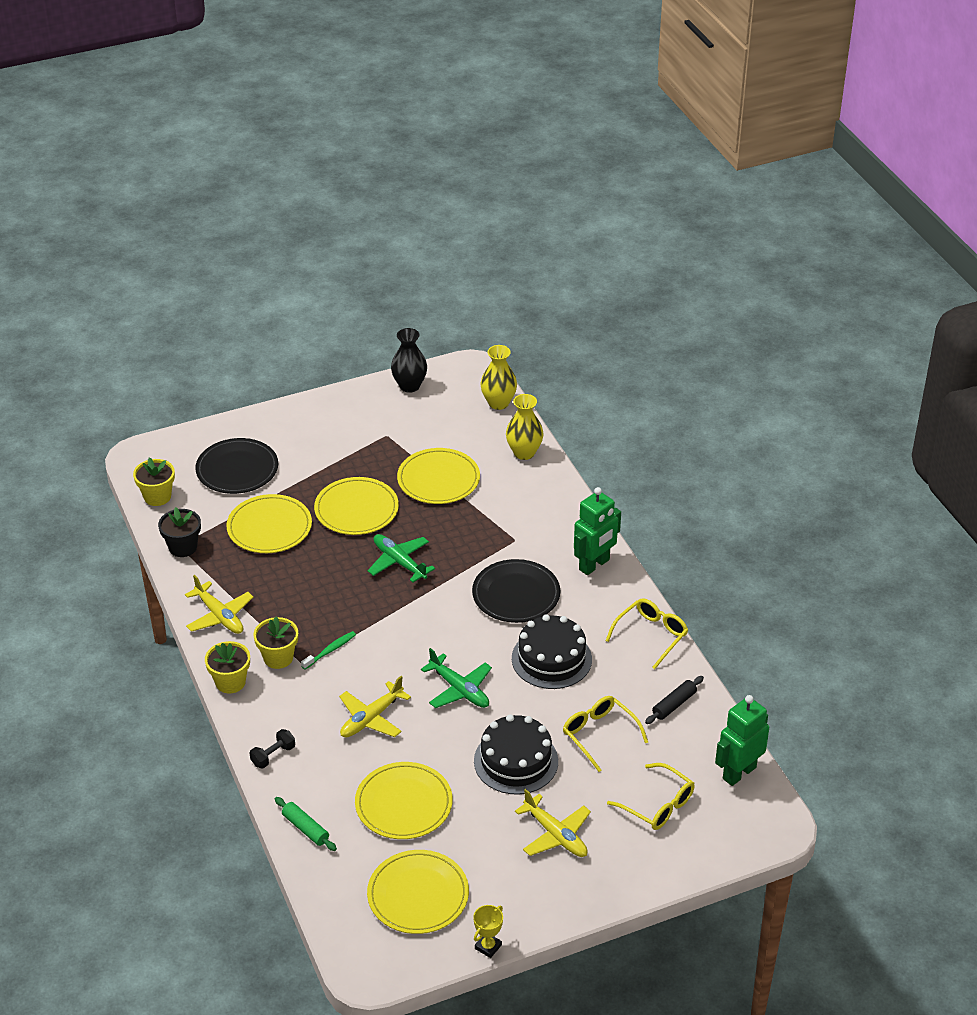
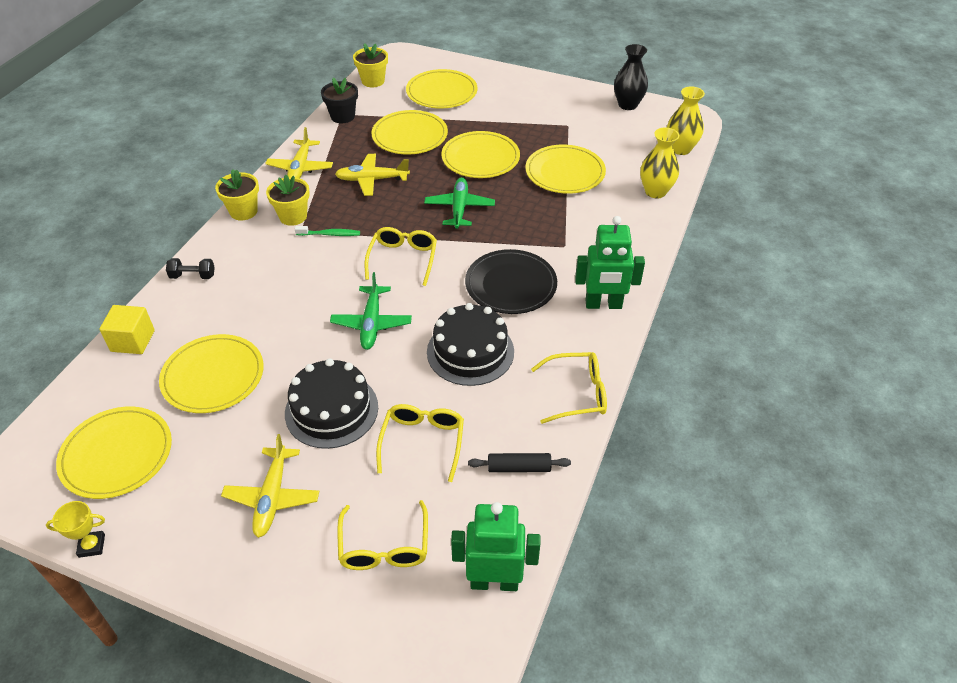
camera: 45 degrees right, 5 degrees up
(237, 469) = (441, 92): black plate -> yellow plate
(305, 828) = (133, 341): green rolling pin -> yellow cube
(371, 718) = (285, 298): yellow plane -> yellow plane (372, 180)
(414, 630) = (403, 259): none -> yellow glasses

